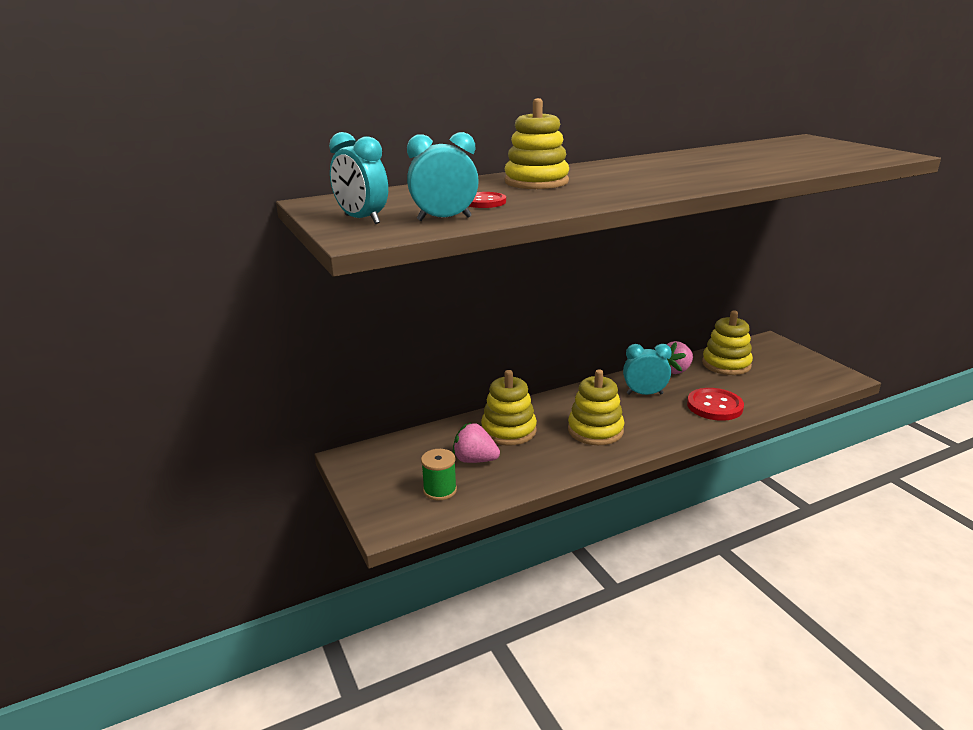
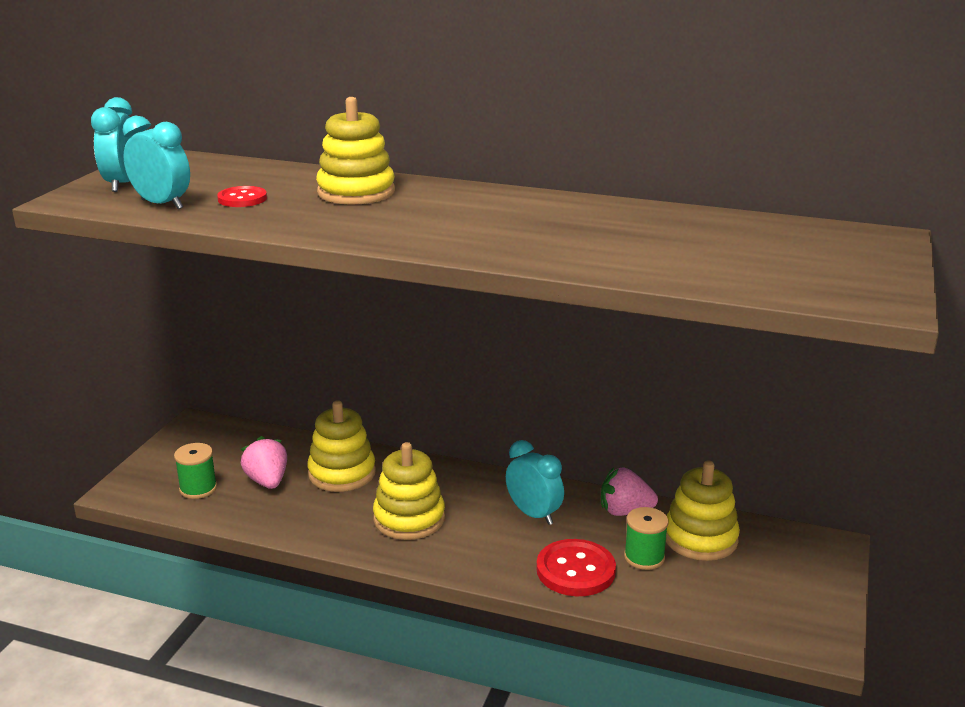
camera: 45 degrees right, 0 degrees up
(725, 384) = (644, 557): none -> green spool

